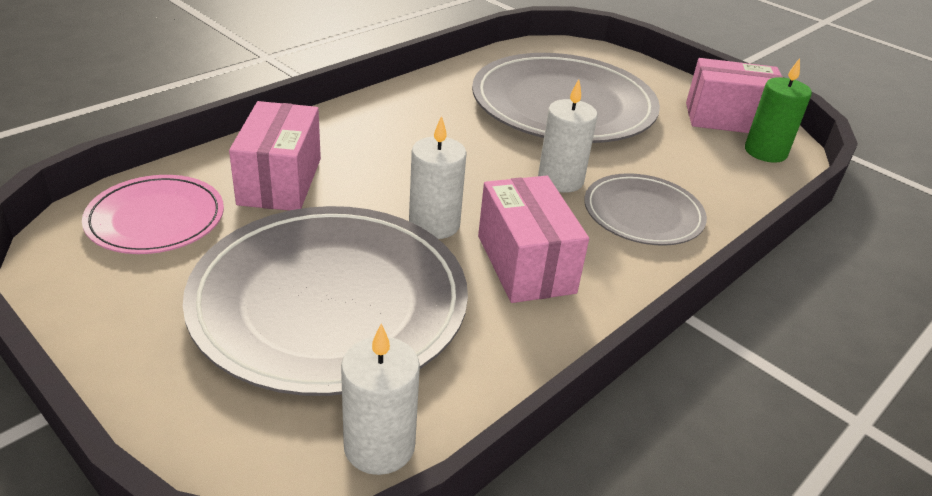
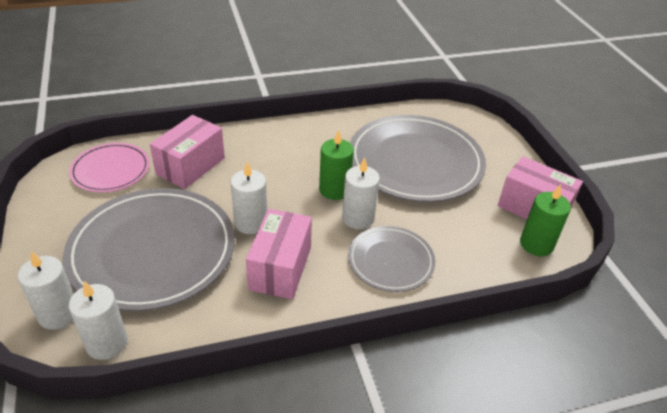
camera: 30 degrees right, 5 degrees up
(260, 439) = (58, 314): none -> white candle
(501, 158) = (334, 190): none -> green candle

